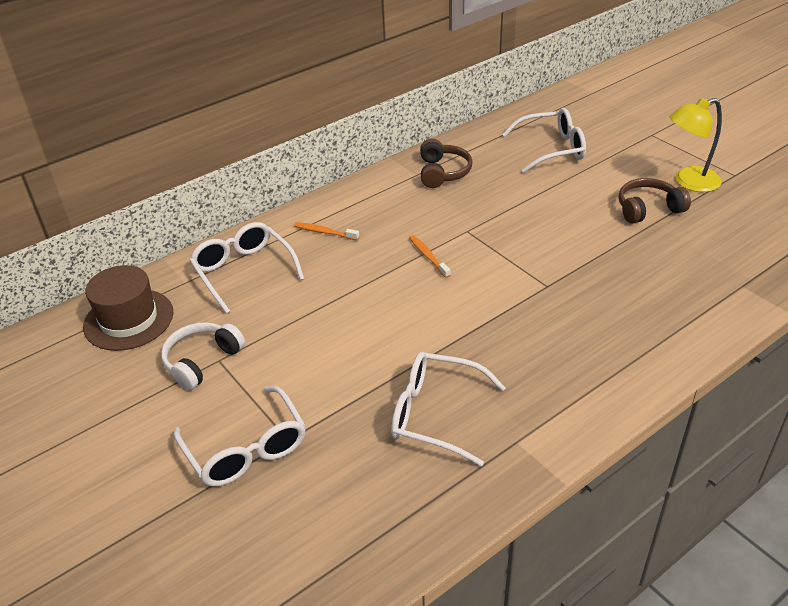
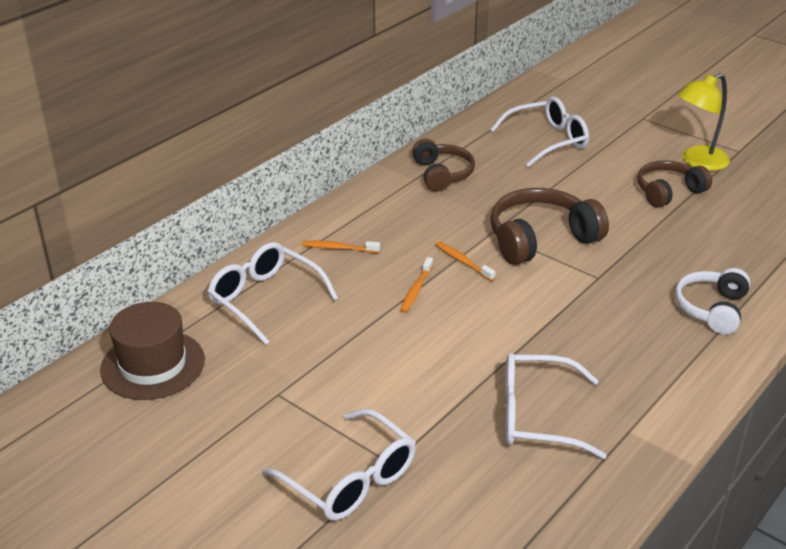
camera: 15 degrees left, 5 degrees down
(202, 361) = (259, 397): white headphones -> white headphones (711, 309)
(376, 278) = (416, 290): none -> orange toothbrush
(508, 243) = (541, 239): none -> brown headphones

